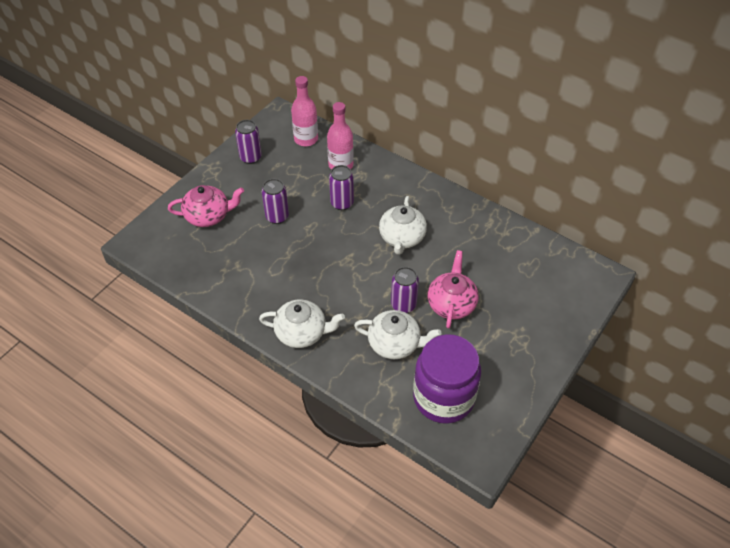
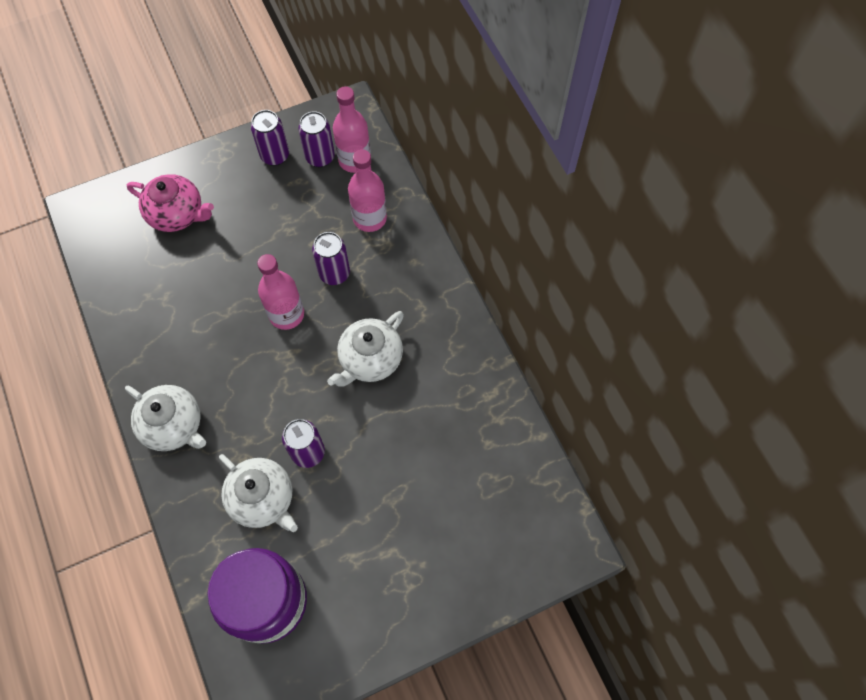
camera: 30 degrees right, 15 degrees up
(277, 217) = (250, 254): purple can -> purple can (320, 157)
(328, 238) = (286, 314): none -> pink bottle
(451, 304) = (363, 482): pink teapot -> none

